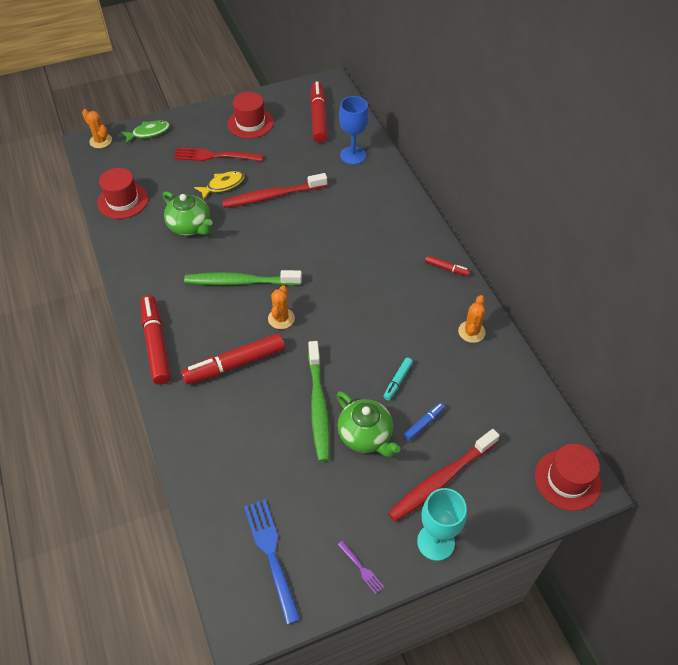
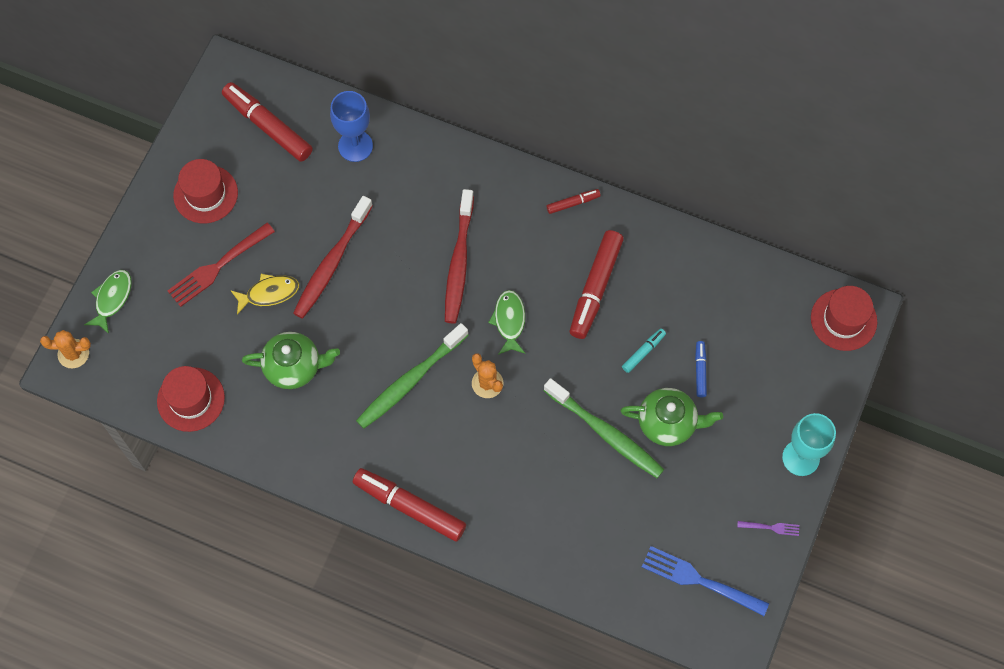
camera: 45 degrees left, 15 degrees up
(223, 185) = (269, 293): yellow fish -> yellow fish turned 60 degrees clockwise
(235, 364) = (498, 461): red marker -> red marker (595, 288)
(334, 297) = (509, 321): none -> green fish
(397, 381) = (643, 352): turquoise marker -> turquoise marker turned 120 degrees counterclockwise
(441, 480) = (758, 405): red toothbrush -> red toothbrush (459, 262)
(471, 332) = (655, 250): orange cactus -> none

